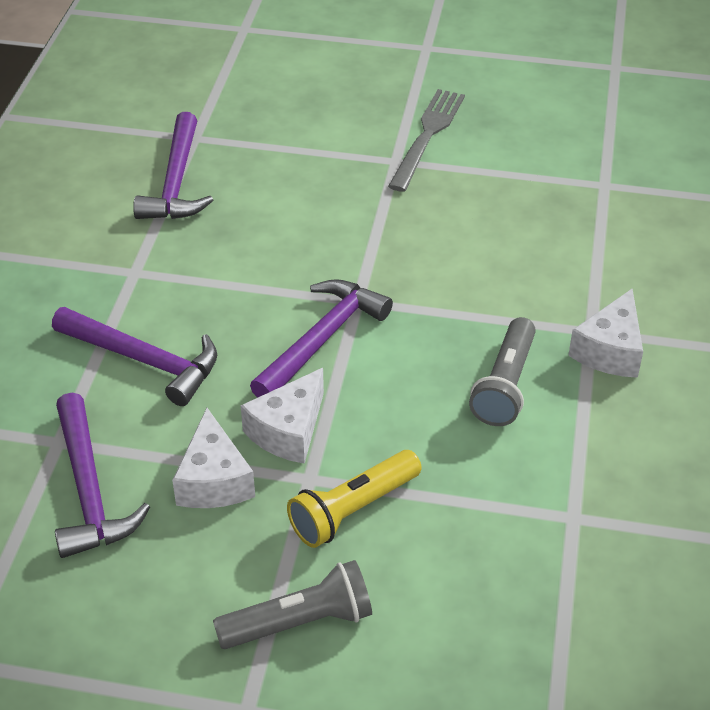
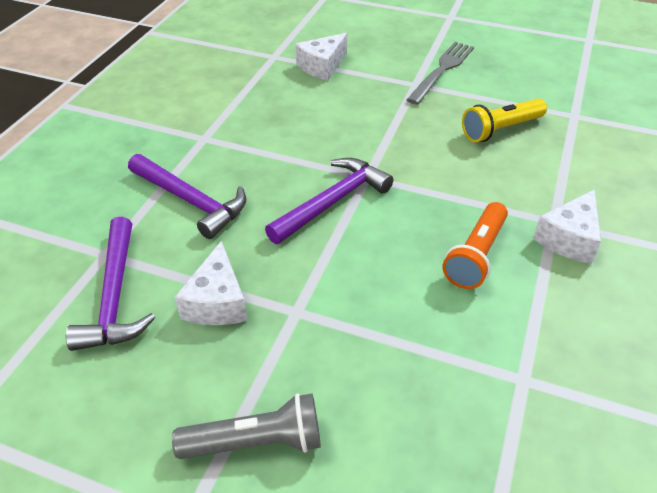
camera: 10 degrees right, 0 degrees up
(176, 182) = (252, 82): purple hammer -> none
(288, 430) = (289, 269): white cheese -> white cheese (322, 66)
(353, 510) = (327, 344): yellow flashlight -> yellow flashlight (501, 129)
(505, 385) = (476, 255): grey flashlight -> orange flashlight

